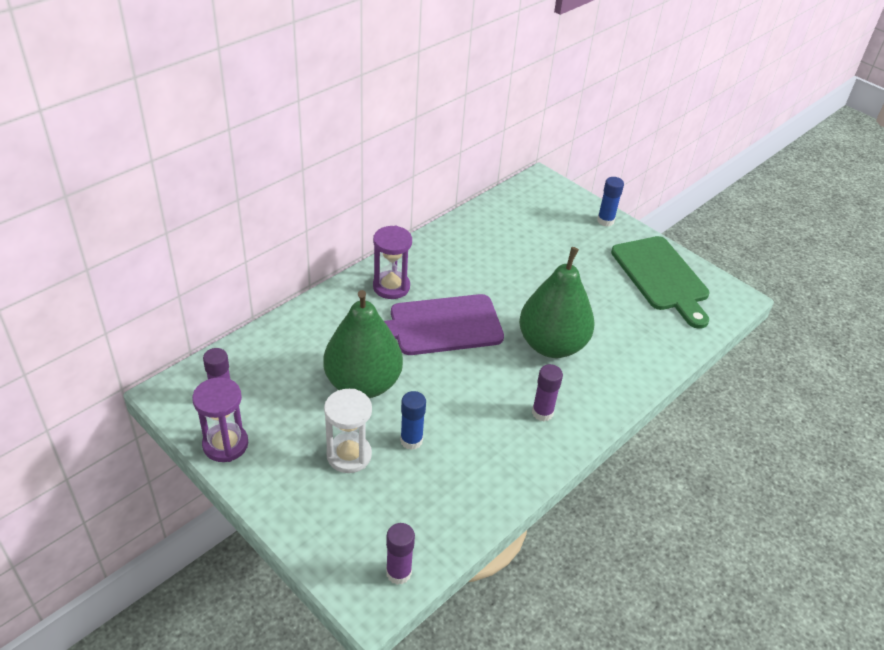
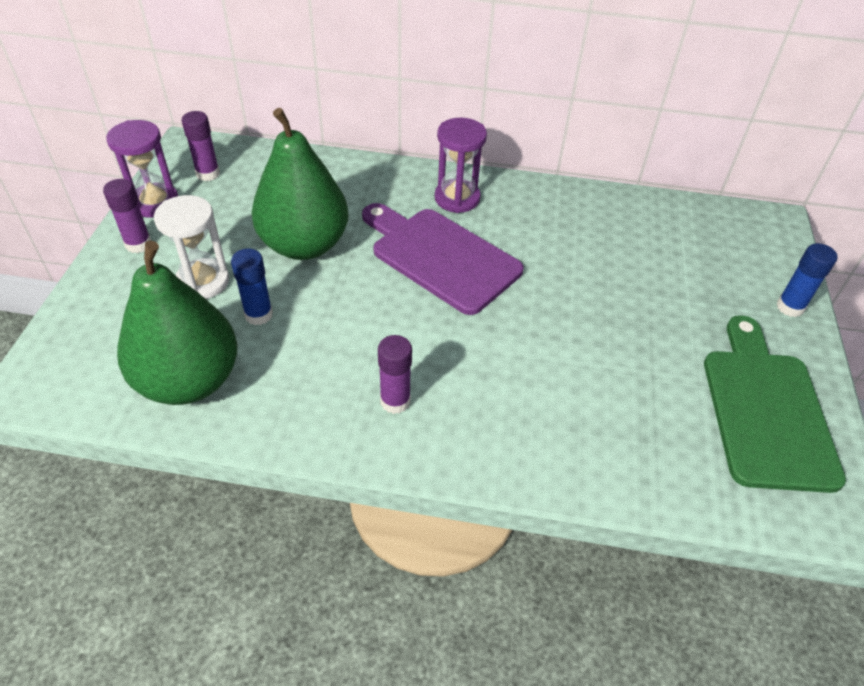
camera: 55 degrees right, 5 degrees up
(398, 573) = (74, 391): purple glue stick -> purple glue stick (138, 244)
(552, 345) = (513, 359): green pear -> green pear (189, 381)
(662, 277) = (765, 410): green cutting board -> green cutting board turned 150 degrees clockwise

